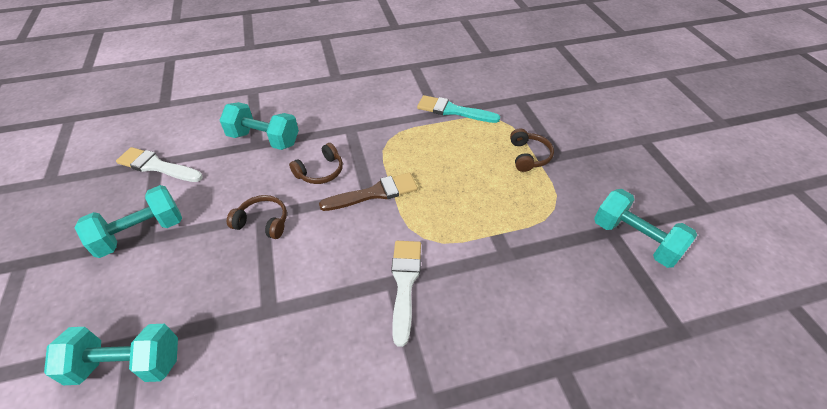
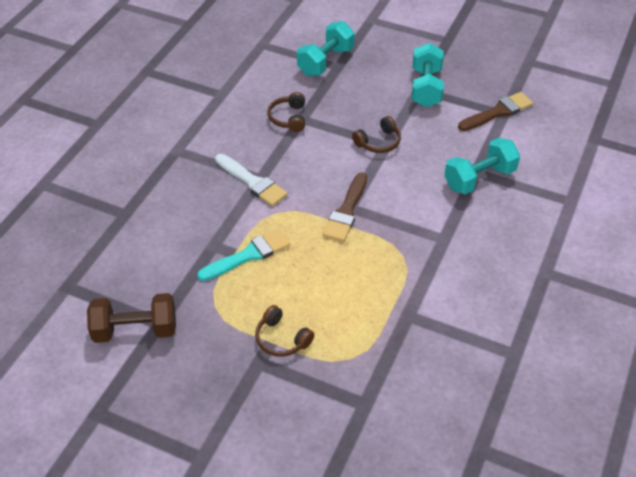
camera: 130 degrees right, 0 degrees up
(157, 166) = (498, 112): white brush -> brown brush
(320, 171) = (403, 193): brown headphones -> brown headphones (289, 118)
(453, 111) = (399, 330): turquoise brush -> turquoise brush (248, 255)
(635, 240) = (135, 330): turquoise dumbbell -> brown dumbbell

